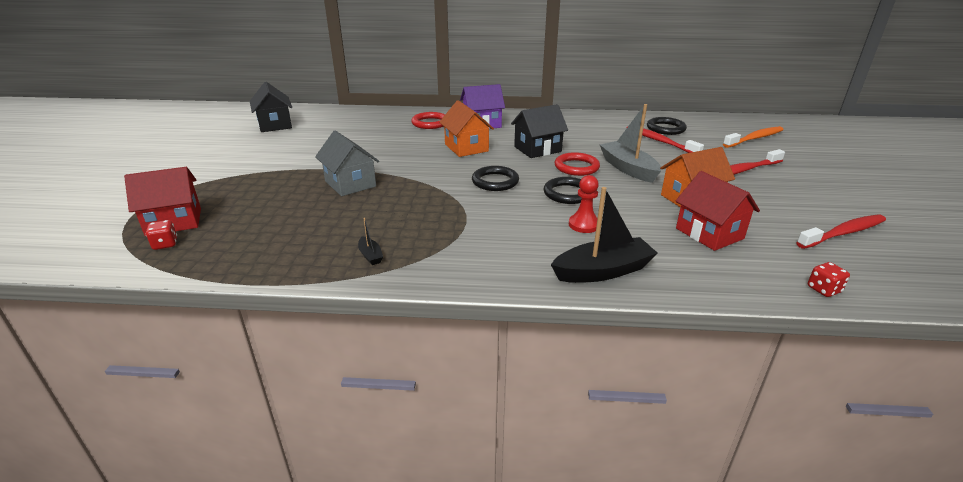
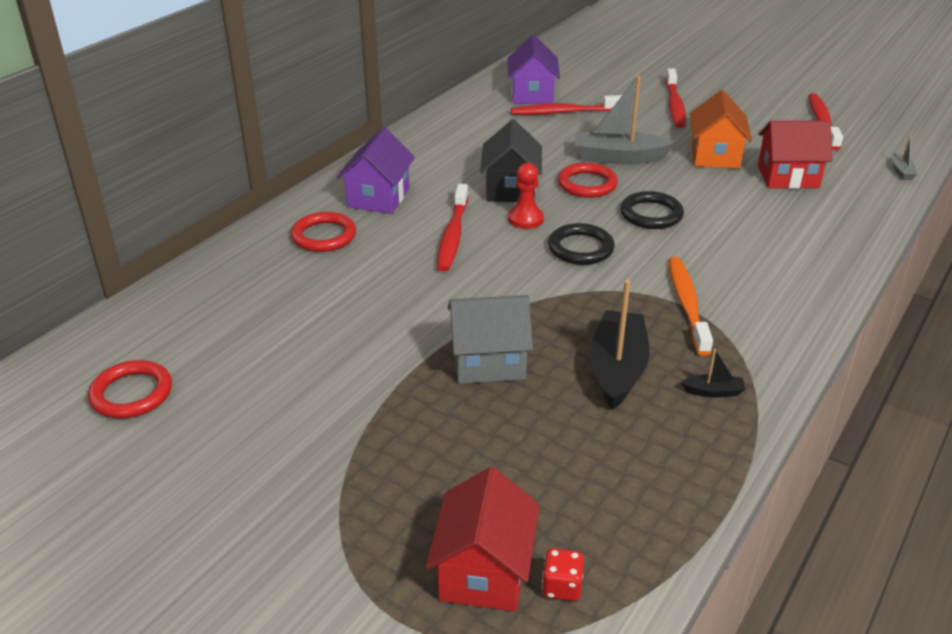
camera: 60 degrees left, 5 degrees up
(275, 125) = (131, 393): black house -> red ring
(466, 148) = (453, 235): orange house -> red toothbrush
(584, 225) = (729, 231): red pawn -> red pawn (525, 219)
(602, 271) = (825, 255): black boat -> black boat (617, 369)
(665, 129) = (532, 94): black ring -> purple house
(754, 138) = (606, 66): orange toothbrush -> orange toothbrush (687, 304)
(823, 289) = (901, 172): red dice -> grey boat

